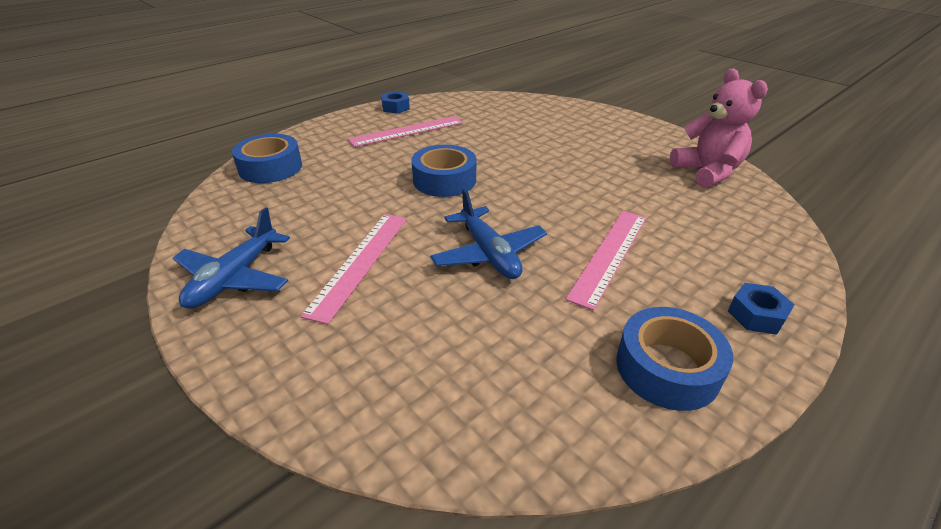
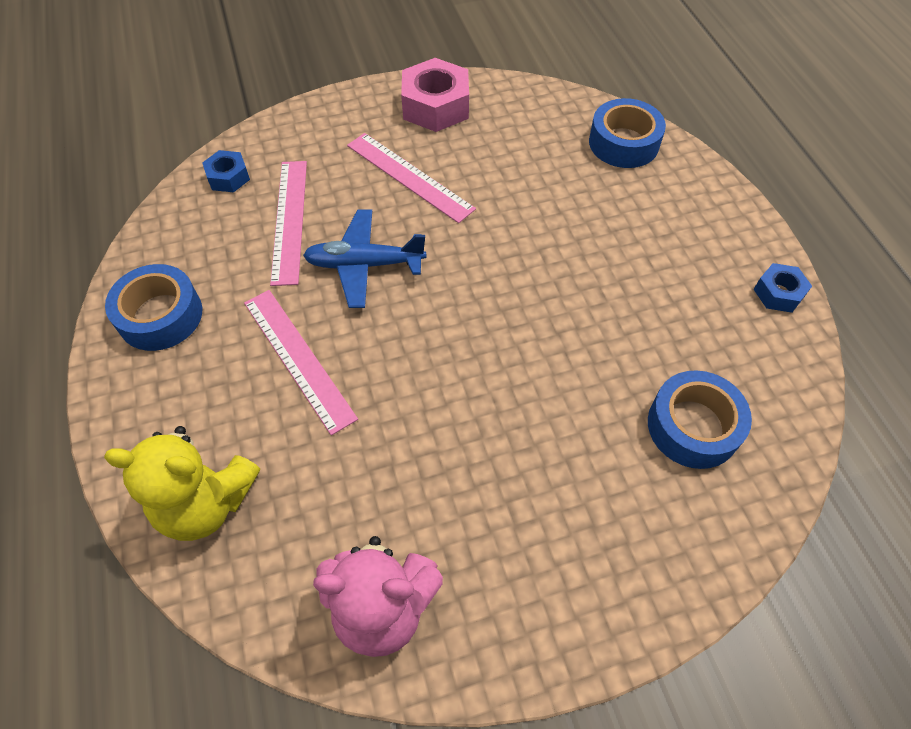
camera: 115 degrees right, 20 degrees up
(234, 278) = (435, 106): blue plane -> pink nut
(407, 131) = (681, 282): pink ruler -> pink ruler (290, 220)
(444, 180) = (522, 278): blue tape -> blue tape (693, 426)
(756, 252) = (206, 503): none -> yellow teddy bear
(756, 315) = (147, 422): blue nut -> blue nut (228, 177)

